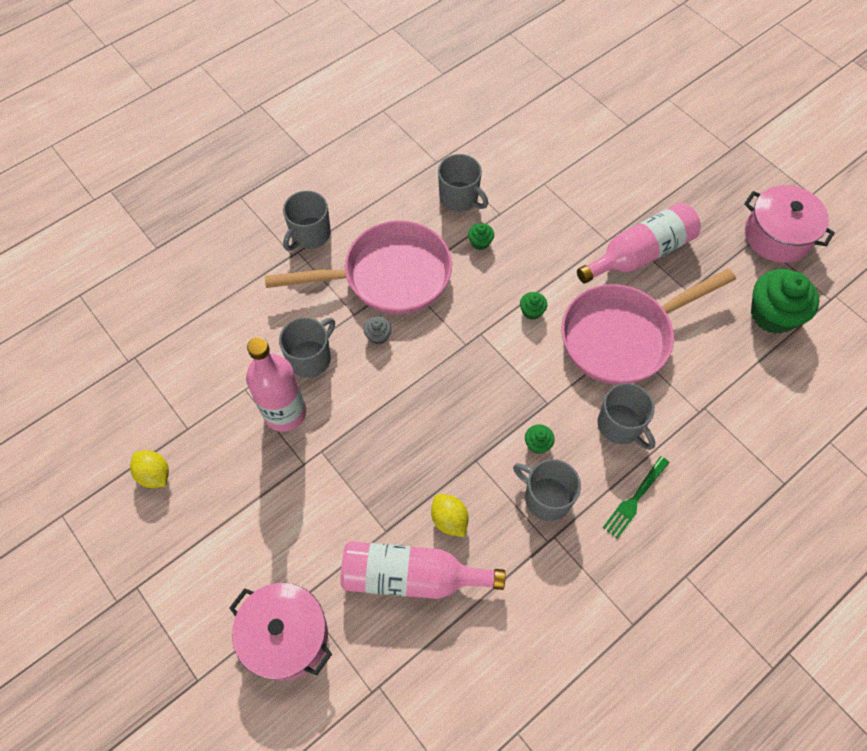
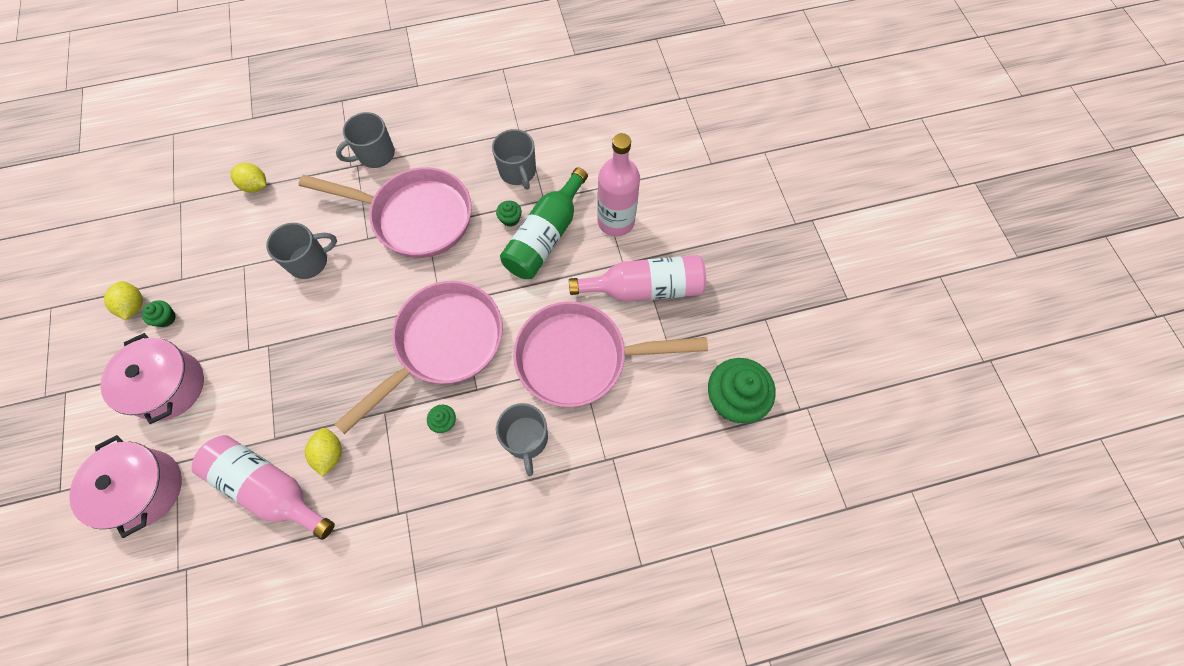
camera: 25 degrees right, 5 degrees up
(206, 310) = (256, 186): none -> yellow lemon
(285, 413) = (261, 299): pink bottle -> pink bottle (616, 221)
(378, 336) = (374, 266): grey cupcake -> none
(491, 377) = (443, 344): none -> pink pan
(522, 245) = (545, 237): none -> green bottle
(532, 311) = (515, 300): green cupcake -> green cupcake (166, 318)
(546, 498) = (421, 473): grey mug -> none
(635, 499) = (496, 512): green fork -> none
(777, 236) = (786, 325): pink pot -> pink pot (168, 386)

